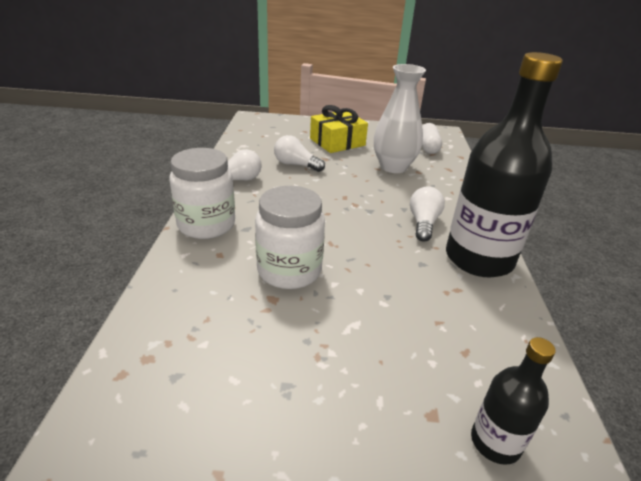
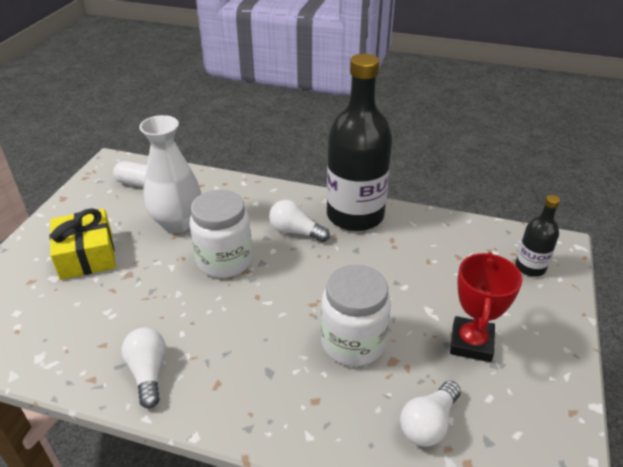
camera: 75 degrees left, 5 degrees up
(206, 225) = (251, 412): white jar -> white jar (224, 261)
(296, 165) = (132, 306): white light bulb -> white light bulb (428, 423)
(314, 363) = (471, 343): none -> red trophy

